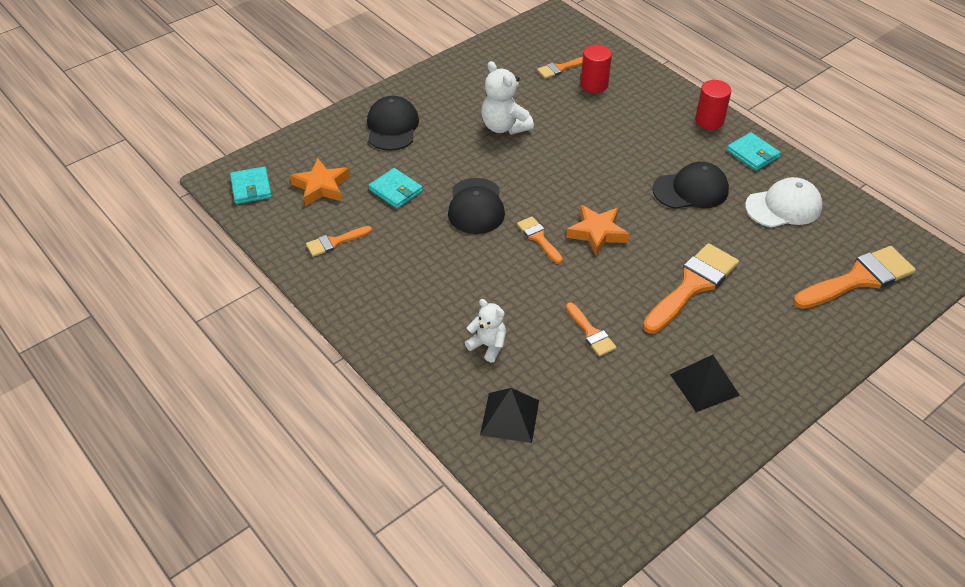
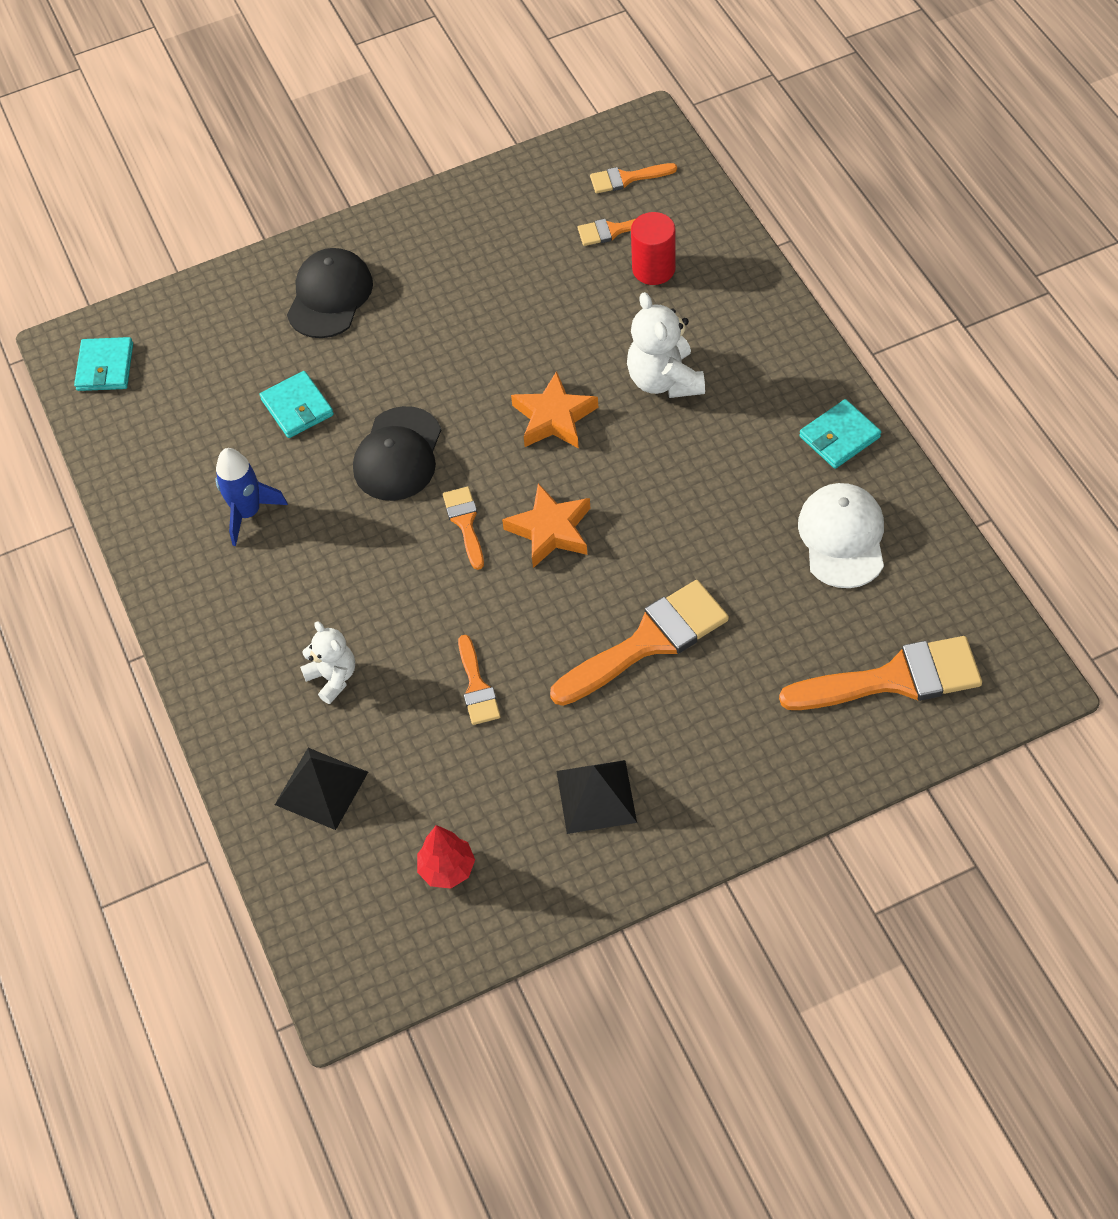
camera: 20 degrees right, 10 degrees up
(321, 187) = (199, 382): orange star -> orange star (554, 418)
(335, 242) = (188, 477): orange brush -> orange brush (627, 178)
(386, 256) = (248, 513): none -> blue rocket
(504, 126) = (490, 323): white teddy bear -> white teddy bear (664, 380)
(623, 452) = (447, 869): none -> red tree
(691, 190) = (717, 483): black cap -> none
(709, 121) = (801, 365): red cylinder -> none
(752, 154) = (839, 437): turquoise wallet -> turquoise wallet turned 75 degrees clockwise
(783, 206) = (842, 537): white cap -> white cap turned 90 degrees counterclockwise

